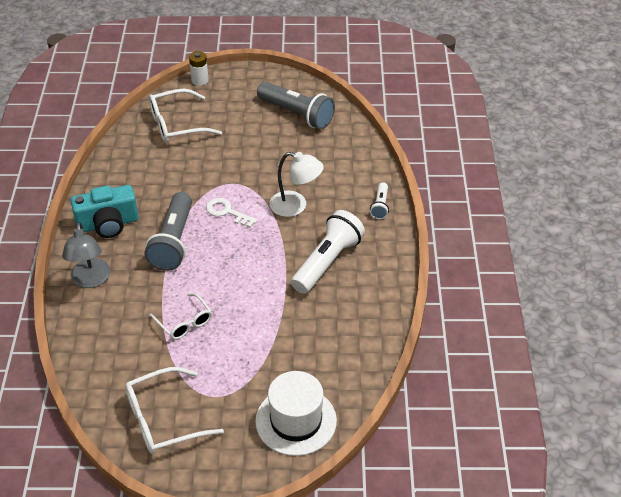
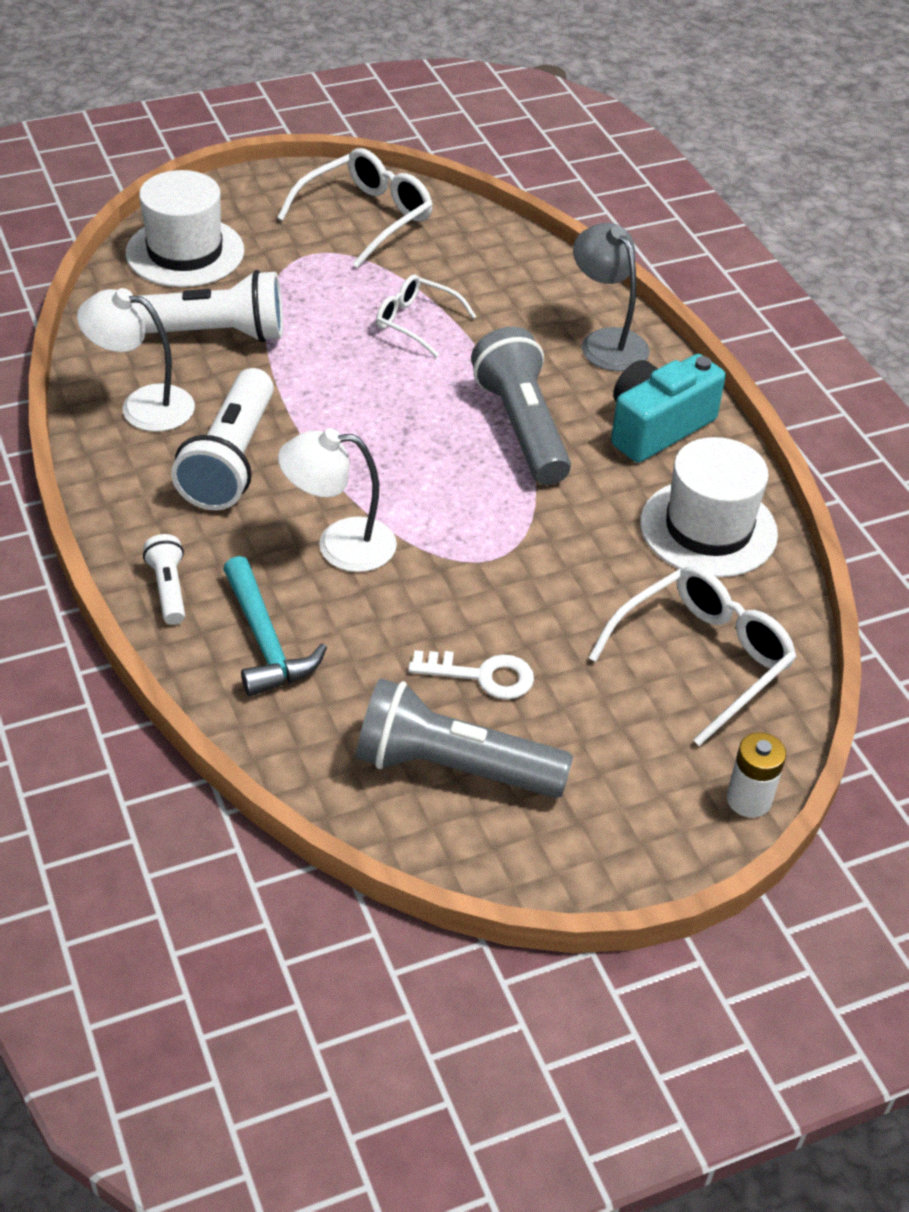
camera: 155 degrees right, 0 degrees up
(128, 171) = (708, 528): none -> white hat
(227, 212) = (464, 500): white key -> white key (482, 676)
(306, 347) = (210, 334): none -> white flashlight
(347, 174) = (265, 641): none -> turquoise hammer
(361, 307) = (143, 405): none -> white lamp

